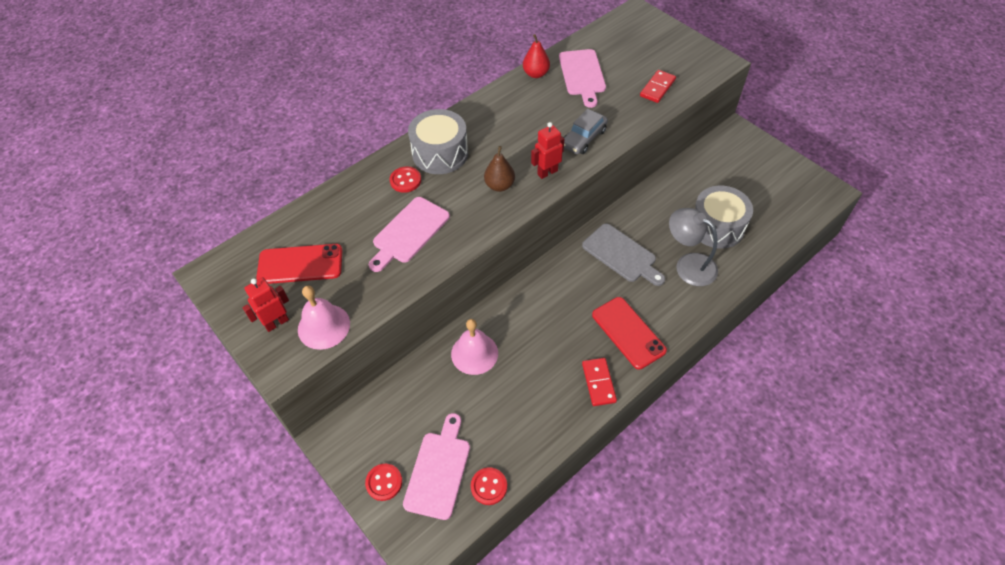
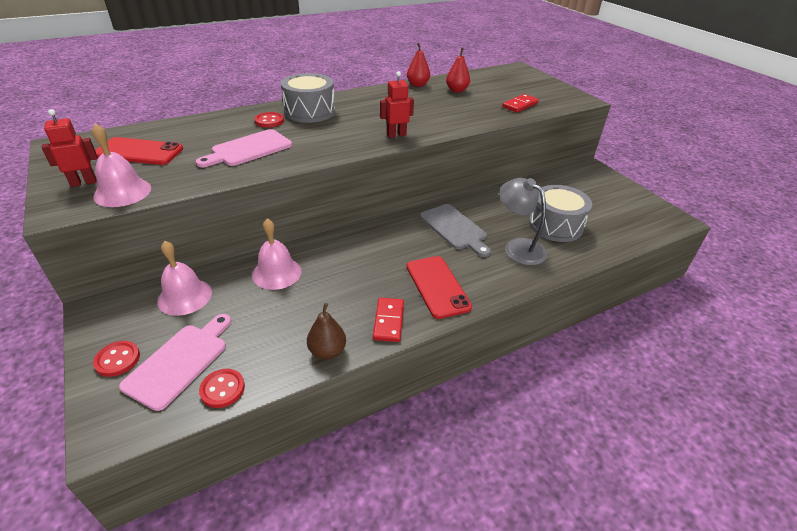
camera: 10 degrees right, 15 degrees down
(403, 402) = (185, 296): none -> pink bell
(499, 185) = (348, 136): brown pear -> brown pear (327, 351)
(582, 75) = (457, 90): pink cutting board -> red pear
(583, 138) = (440, 121): grey car -> none

